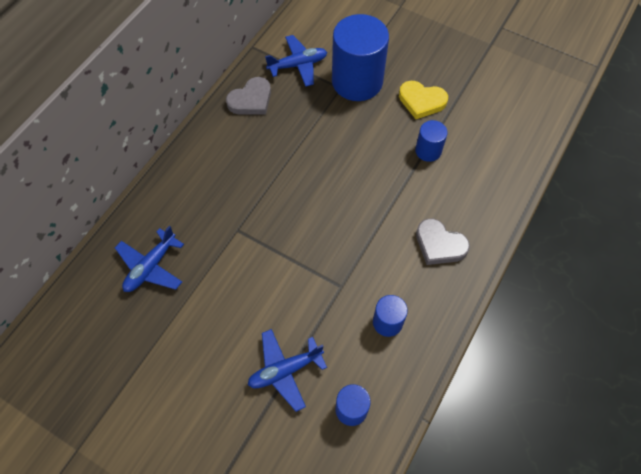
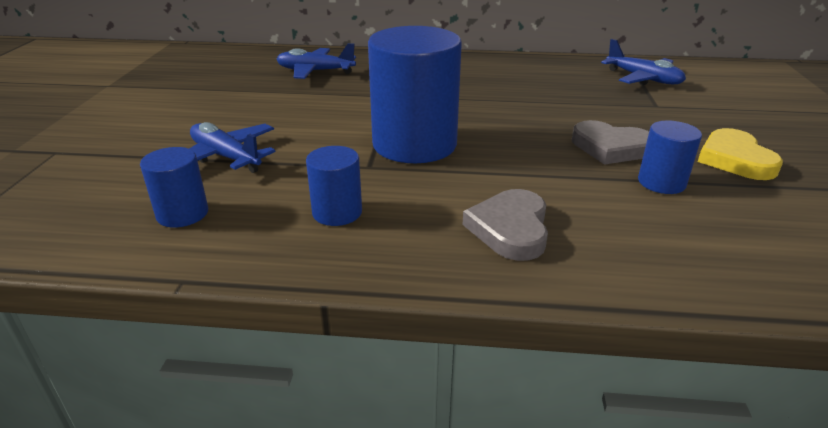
camera: 65 degrees right, 30 degrees down
(251, 100) = (560, 69): grey heart -> grey heart (610, 147)
(357, 81) = (683, 112): blue cylinder -> blue cylinder (414, 144)

